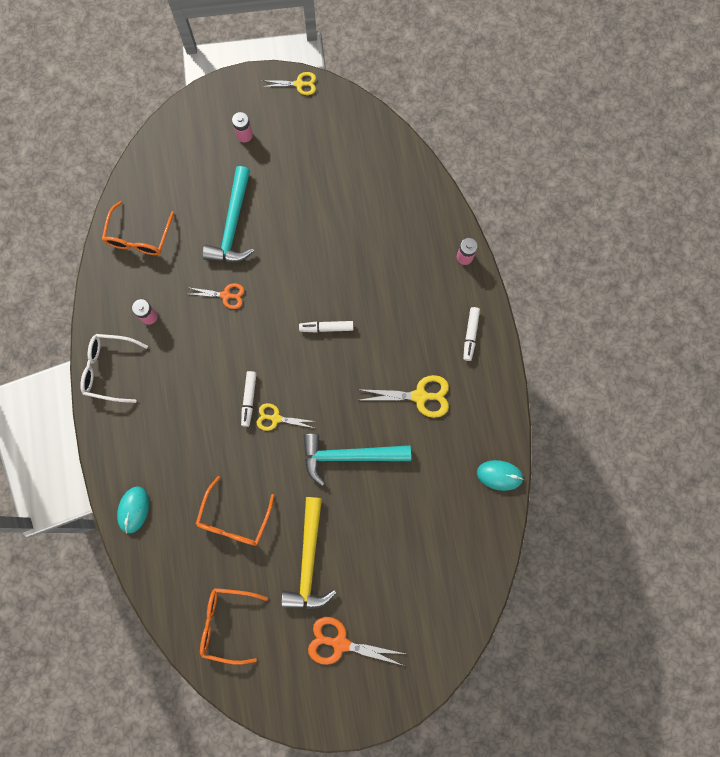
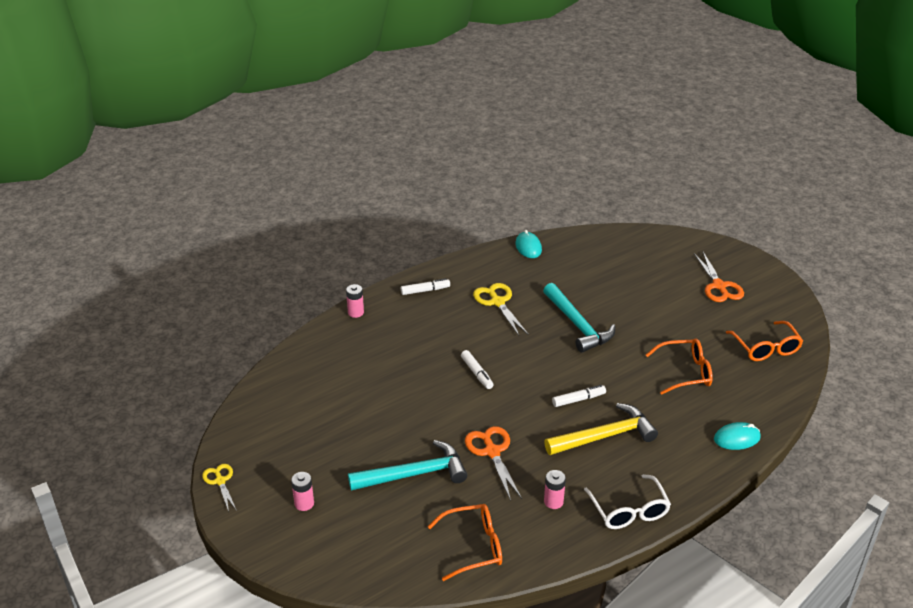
camera: 115 degrees left, 40 degrees down
(225, 295) = (492, 452): orange scissors -> orange scissors, size x1.56
(276, 418) = (581, 377): yellow scissors -> none
(309, 561) = (677, 320): yellow hammer -> yellow hammer (605, 436)

